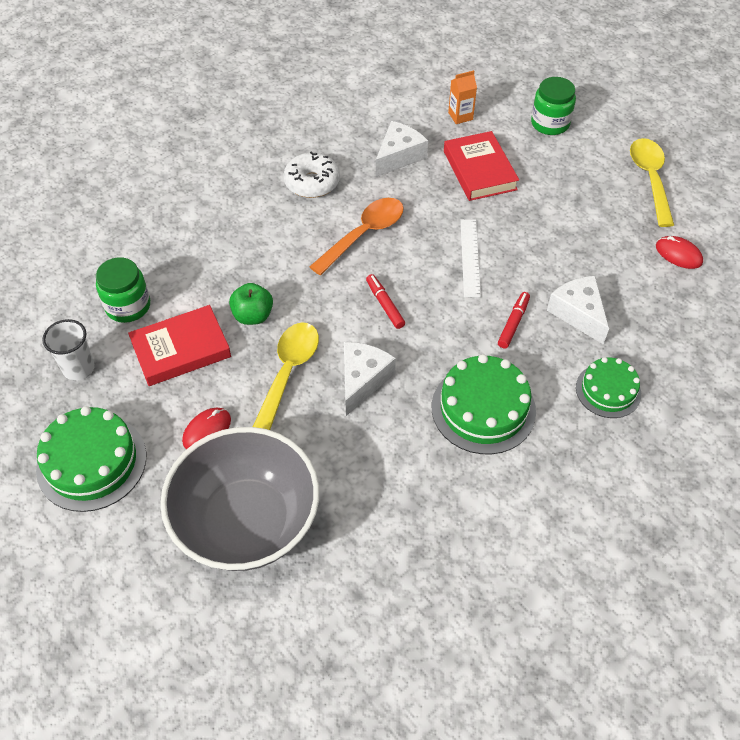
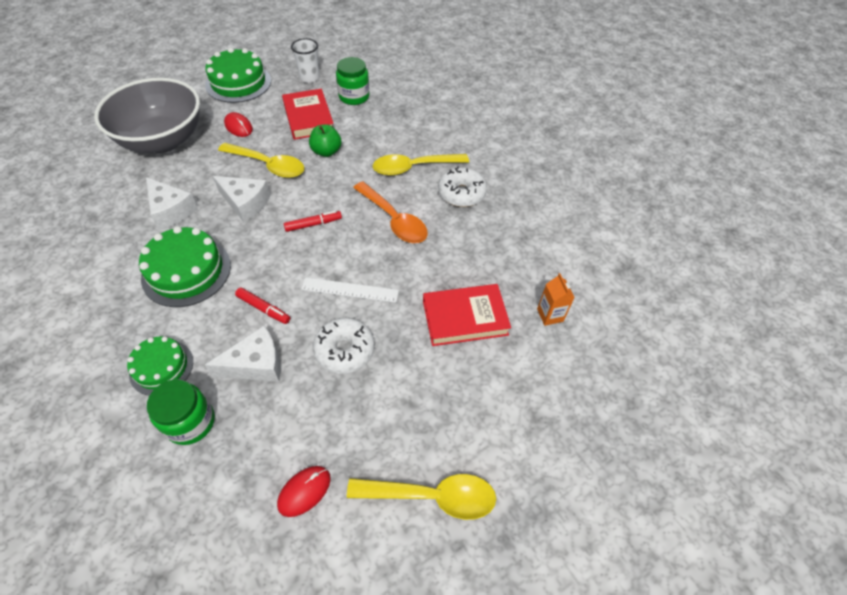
camera: 95 degrees right, 0 degrees up
(273, 227) = (413, 167): none -> yellow spoon
(399, 156) = (490, 256): white cheese -> white cheese (171, 211)
(541, 250) = (344, 350): none -> white donut
(550, 123) = (538, 402): green jar -> green jar (190, 422)

